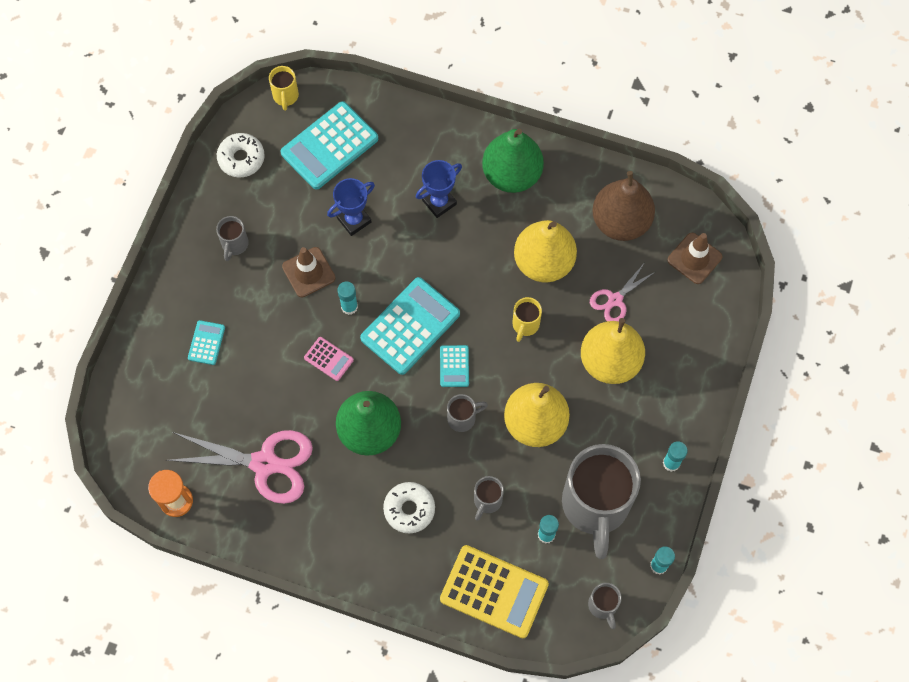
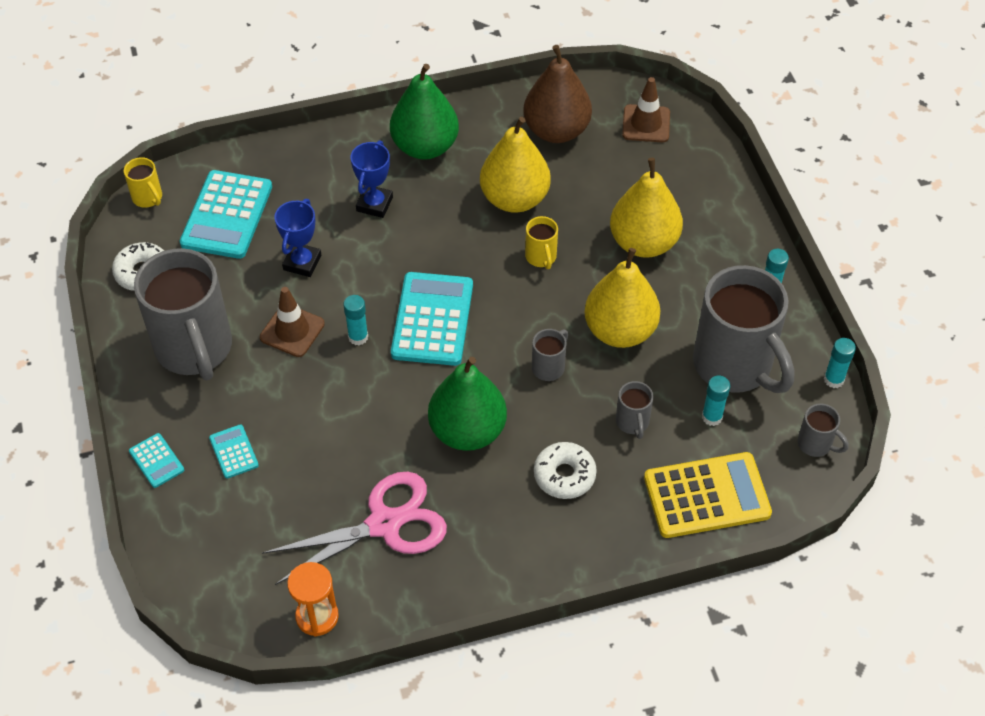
camera: 35 degrees left, 15 degrees down
(234, 245) = (195, 349): grey mug -> grey mug, size x2.38
(328, 359) = (374, 393): pink calculator -> none
(454, 366) = (503, 328): turquoise calculator -> turquoise calculator (156, 461)
(615, 300) = (605, 193): pink scissors -> none

